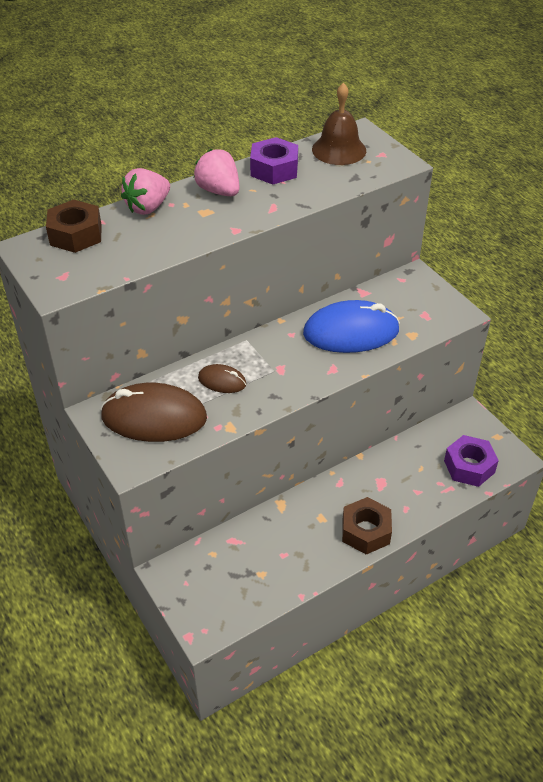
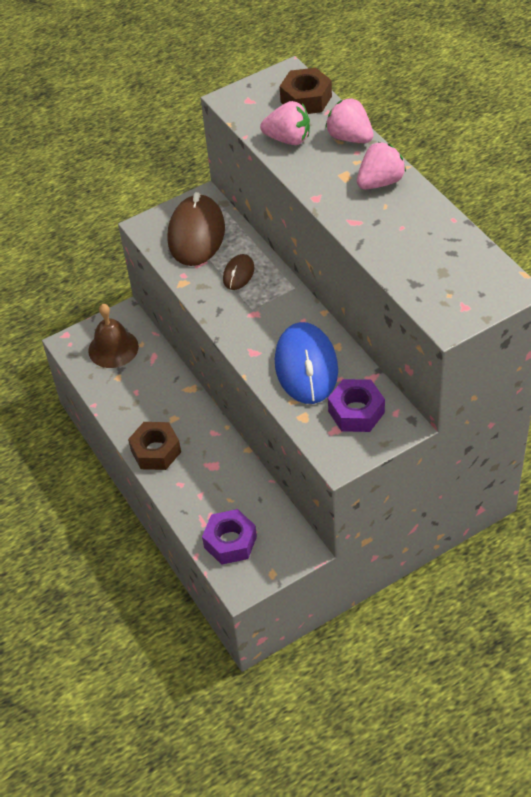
camera: 95 degrees right, 5 degrees up
(139, 247) = (288, 139): none -> pink strawberry
(274, 169) = (423, 220): purple nut -> purple nut (356, 412)
(339, 150) = (469, 270): brown bell -> brown bell (113, 348)

